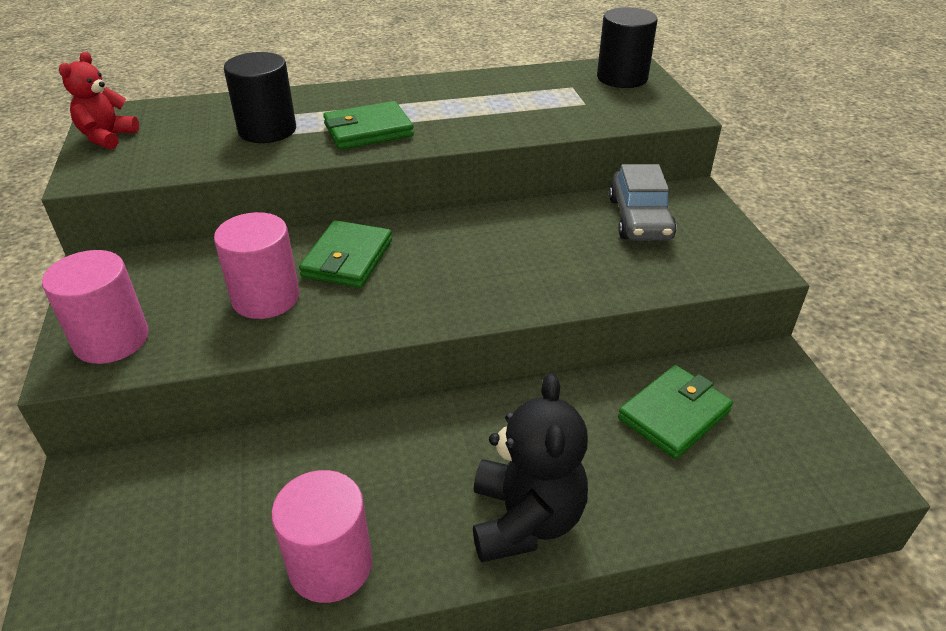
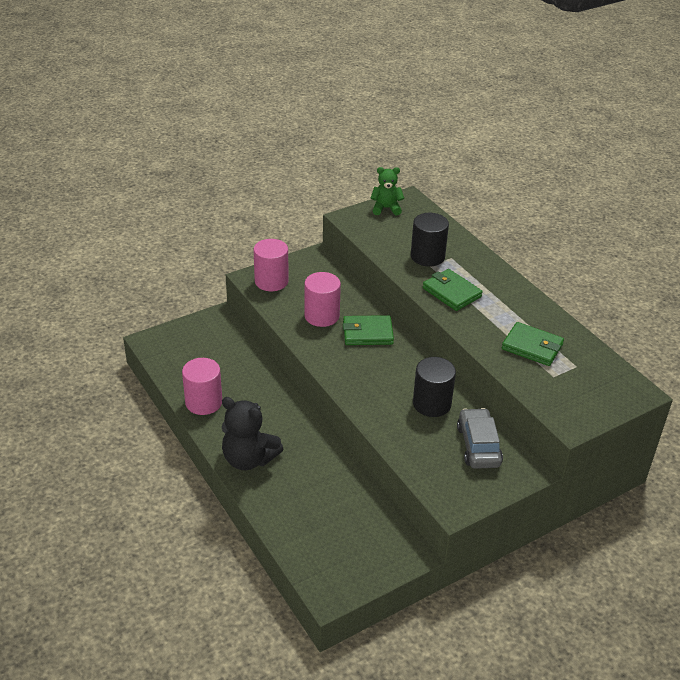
camera: 70 degrees right, 0 degrees up
(107, 137) = (386, 208): red teddy bear -> green teddy bear
(525, 520) = (249, 459): black teddy bear -> black teddy bear turned 45 degrees clockwise
(622, 78) = (610, 389): black cylinder -> black cylinder (432, 404)
(640, 219) = (478, 446): grey car -> grey car turned 105 degrees clockwise
(674, 415) = (342, 508): green wallet -> green wallet (532, 347)

